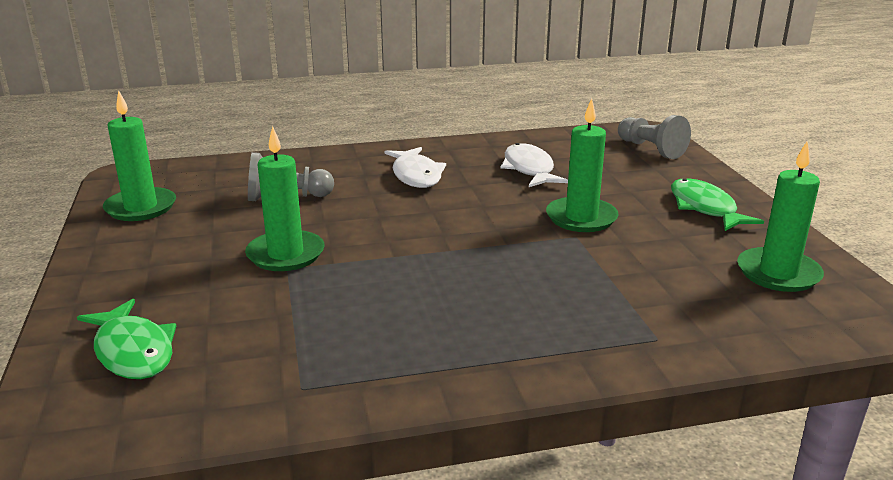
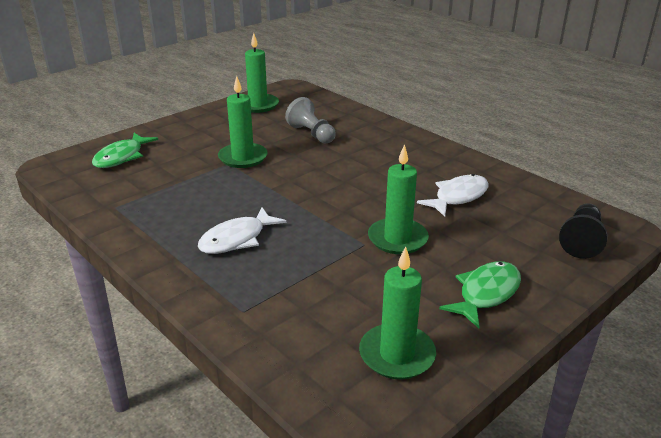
camera: 60 degrees right, 5 degrees up
(416, 175) = (391, 160): white fish -> white fish (237, 239)
(651, 149) = (581, 241): grey pawn -> black pawn

